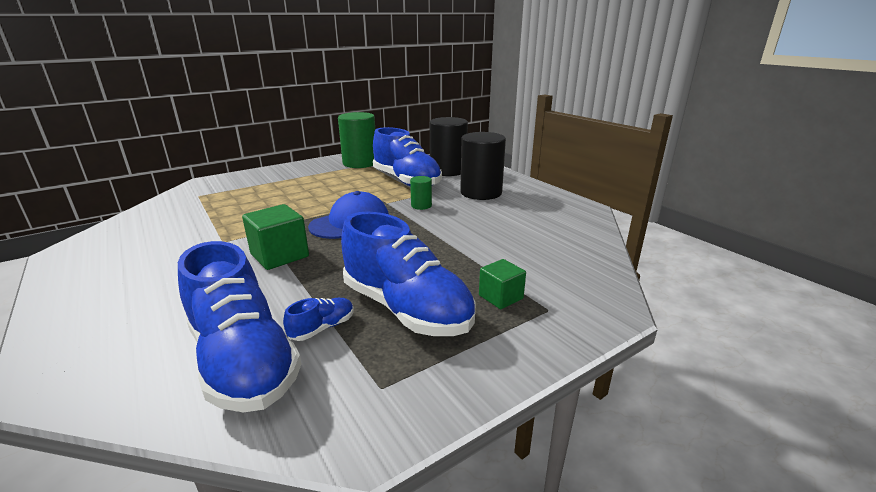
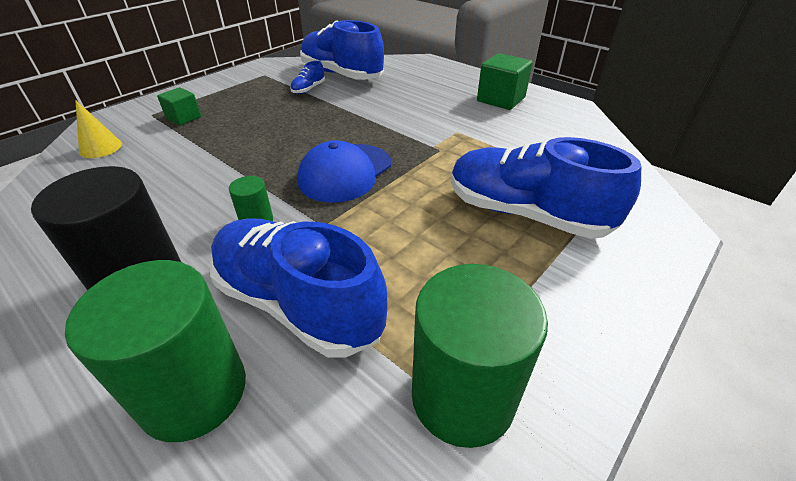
camera: 165 degrees right, 15 degrees up
(280, 255) = (385, 125): green cube -> green cube (501, 99)
(406, 309) = (257, 103): blue shoe -> blue shoe (526, 213)
(448, 170) = (194, 392): black cylinder -> green cylinder
(573, 269) = (100, 148): none -> yellow cone

